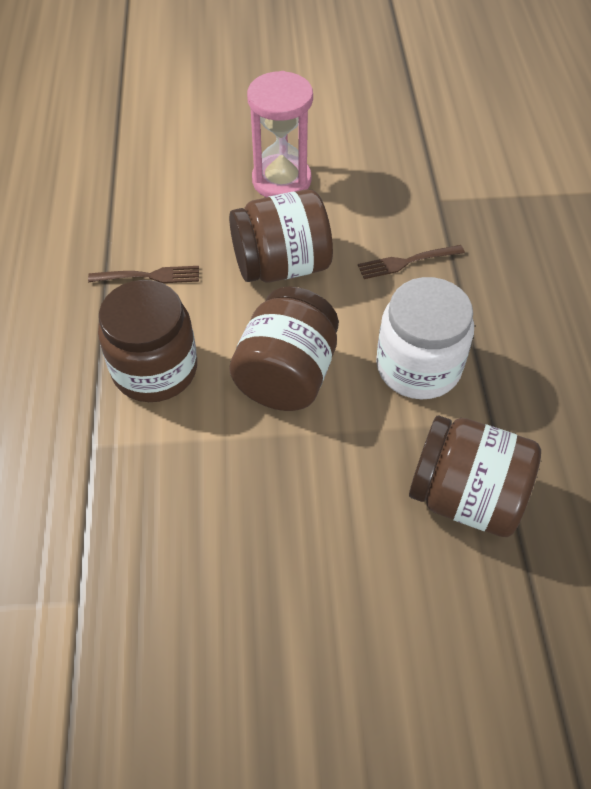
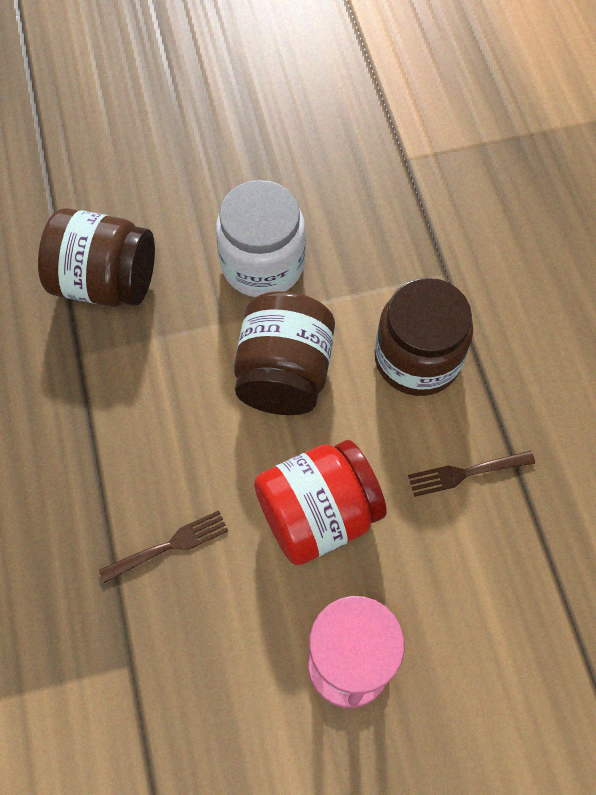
camera: 170 degrees right, 10 degrees up
(281, 265) = (318, 514): brown jar -> red jar
(418, 366) = (151, 404): white jar -> white jar (262, 264)

